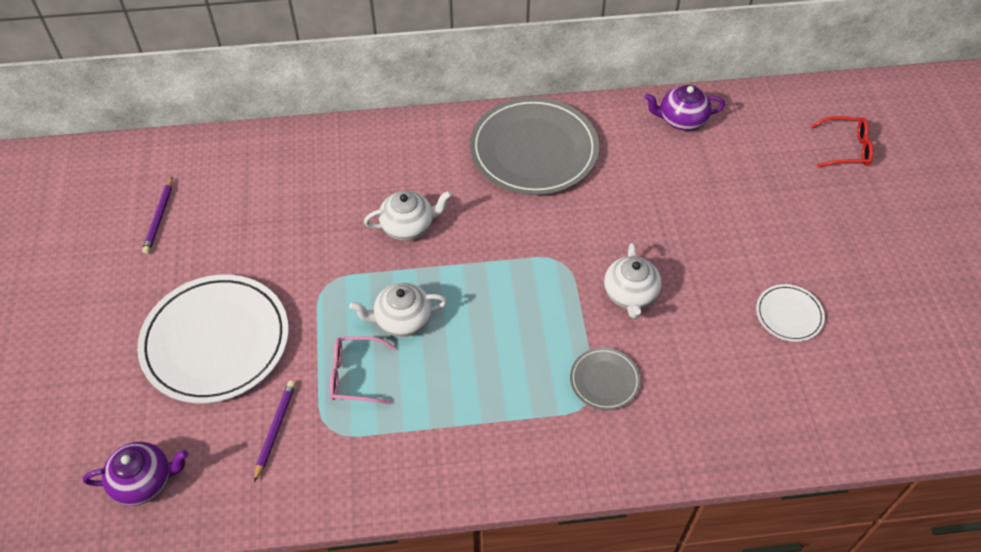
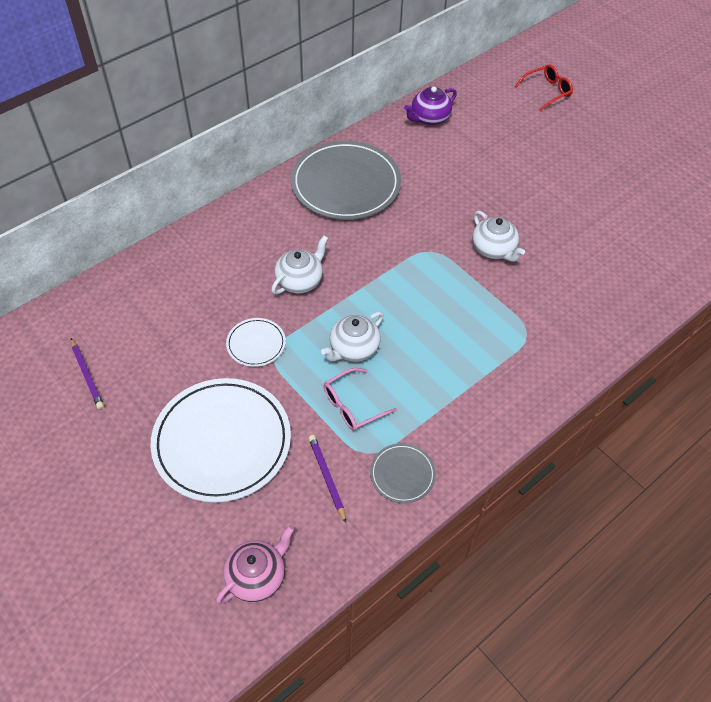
camera: 35 degrees left, 0 degrees up
(144, 481) = (257, 576): purple teapot -> pink teapot
(604, 380) = (525, 314): grey plate -> grey plate (402, 474)
(789, 314) = (600, 212): white plate -> white plate (256, 344)

